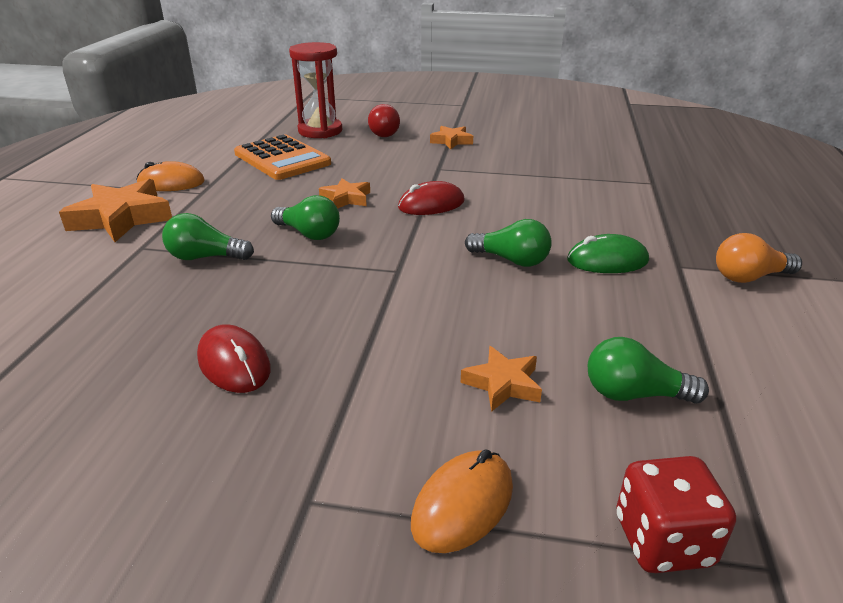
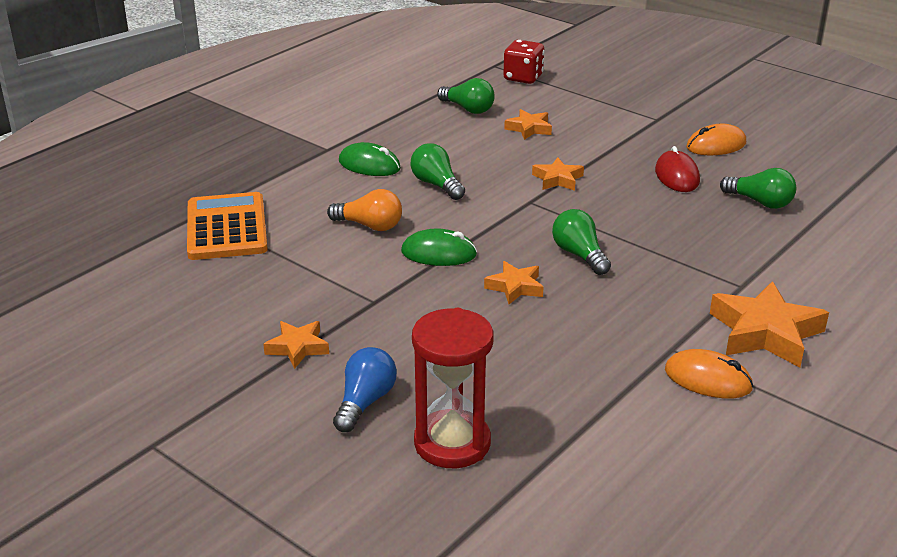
camera: 150 degrees left, 0 degrees up
(205, 257) = (682, 257): green light bulb -> green light bulb (760, 202)
(282, 159) = (548, 385): orange calculator -> orange calculator (226, 228)
(383, 133) = (365, 402): red light bulb -> blue light bulb
(390, 307) = (557, 179): none -> orange star
(431, 204) = (439, 253): red mouse -> green mouse
(463, 504) = (591, 102): orange mouse -> orange mouse (716, 145)
(749, 277) = (298, 131): orange light bulb -> orange light bulb (369, 225)

